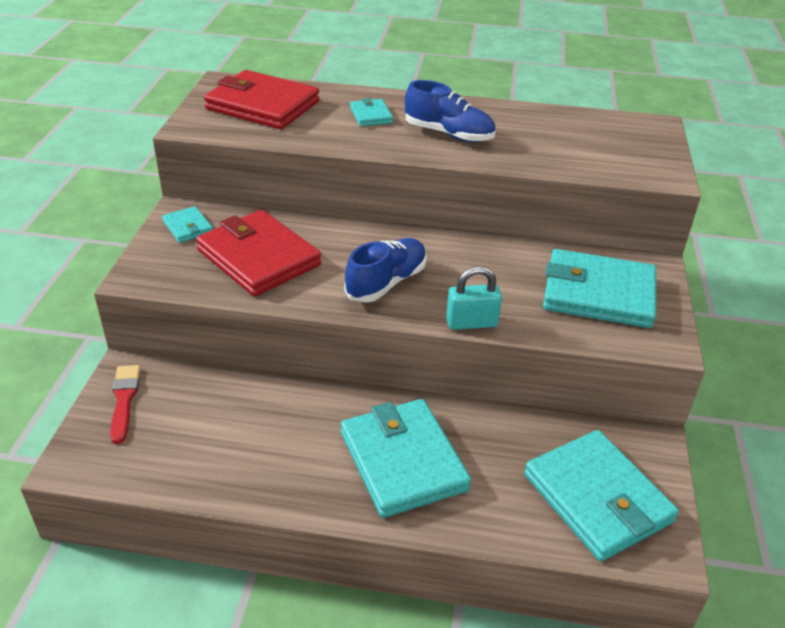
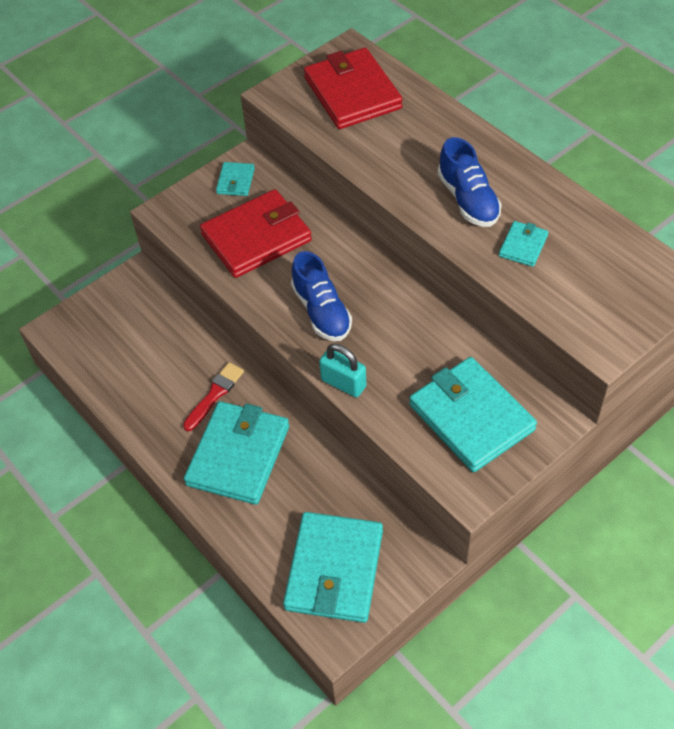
camera: 45 degrees right, 15 degrees up
(124, 400) = (117, 299): red brush -> red brush (214, 394)
(258, 258) = (256, 237): red wallet -> red wallet turned 60 degrees clockwise
(371, 115) = (427, 146): turquoise wallet -> turquoise wallet (523, 246)
(386, 282) = (321, 311): blue shoe -> blue shoe turned 75 degrees clockwise

